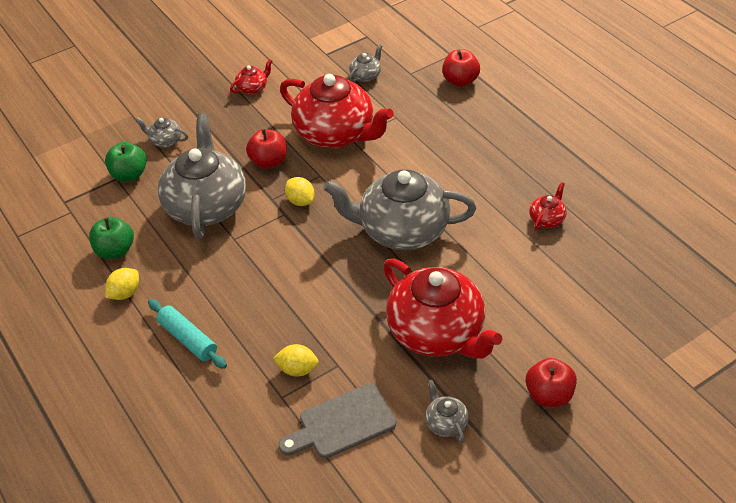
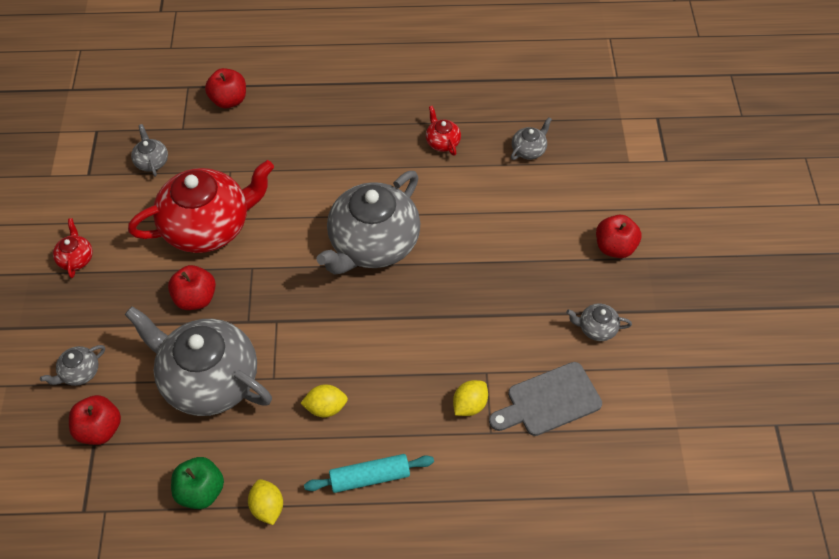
camera: 60 degrees left, 10 degrees up
(129, 175) = (100, 429): green apple -> red apple
(300, 201) = (271, 299): yellow lemon -> yellow lemon (326, 407)
(342, 423) = (549, 401): grey cutting board -> grey cutting board turned 60 degrees clockwise
(437, 333) = (504, 283): red teapot -> none
(598, 279) = (529, 150): none -> grey teapot

